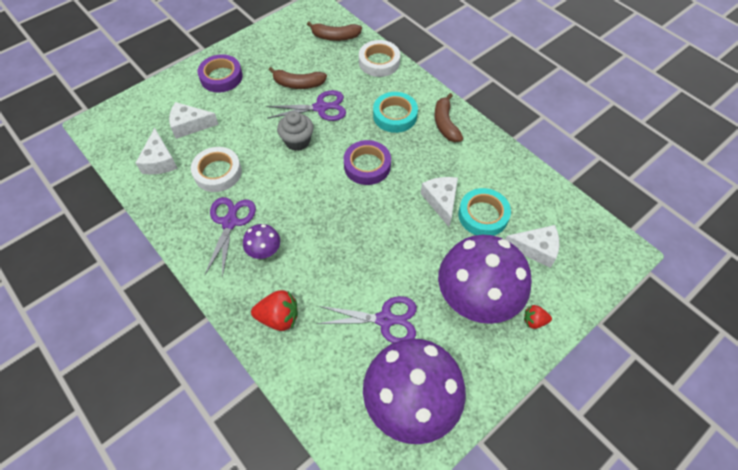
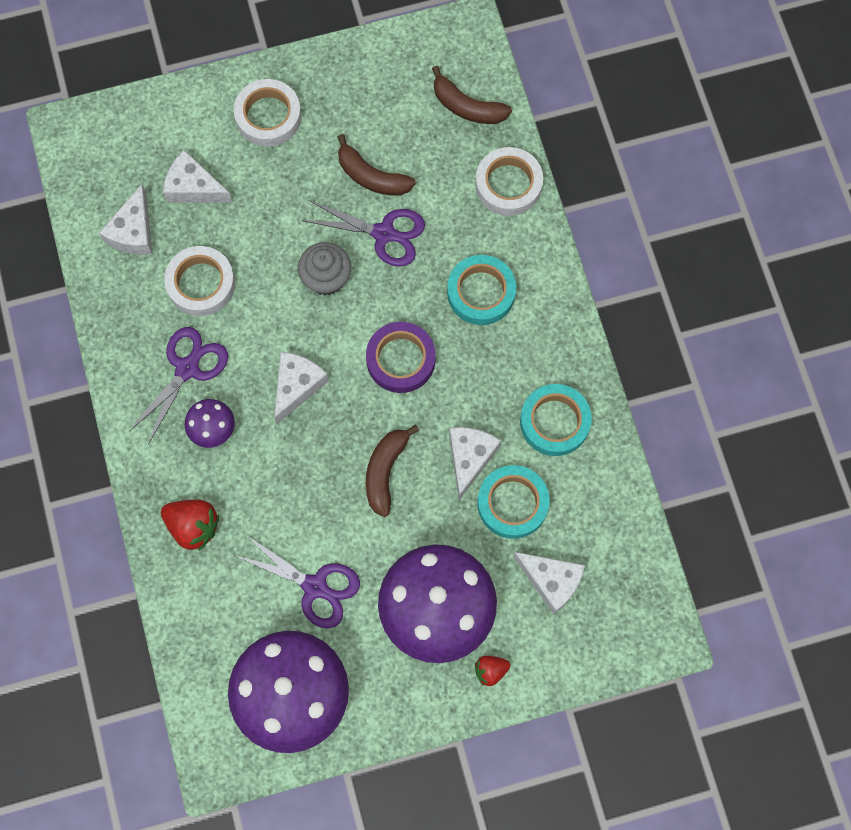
camera: 25 degrees right, 15 degrees up
(221, 77) = (268, 116): purple tape -> white tape
(309, 204) = (297, 386): none -> white cheese
(445, 124) = (544, 338): brown banana -> brown banana (385, 471)
(479, 162) = (554, 422): none -> turquoise tape
(534, 321) = (490, 671): red strawberry -> red strawberry turned 45 degrees counterclockwise

